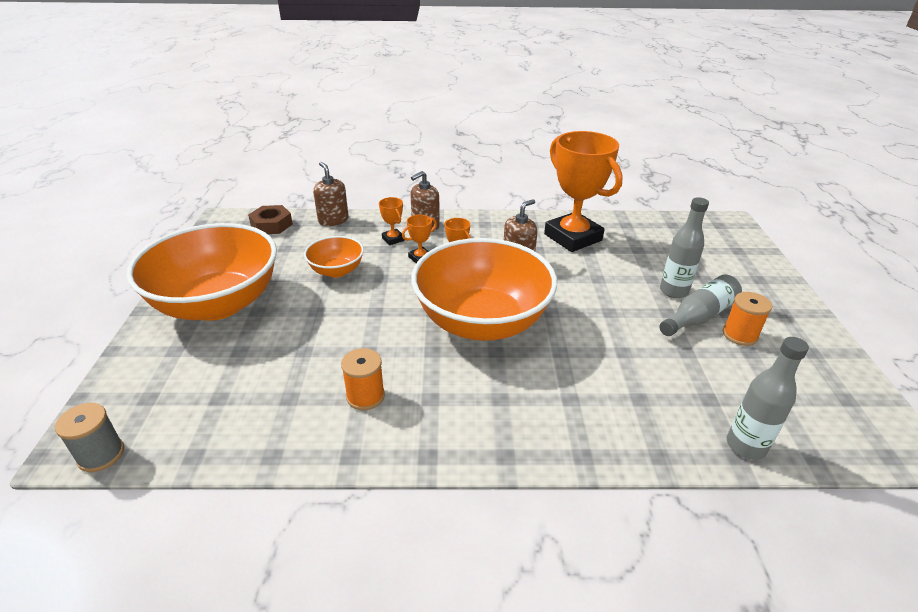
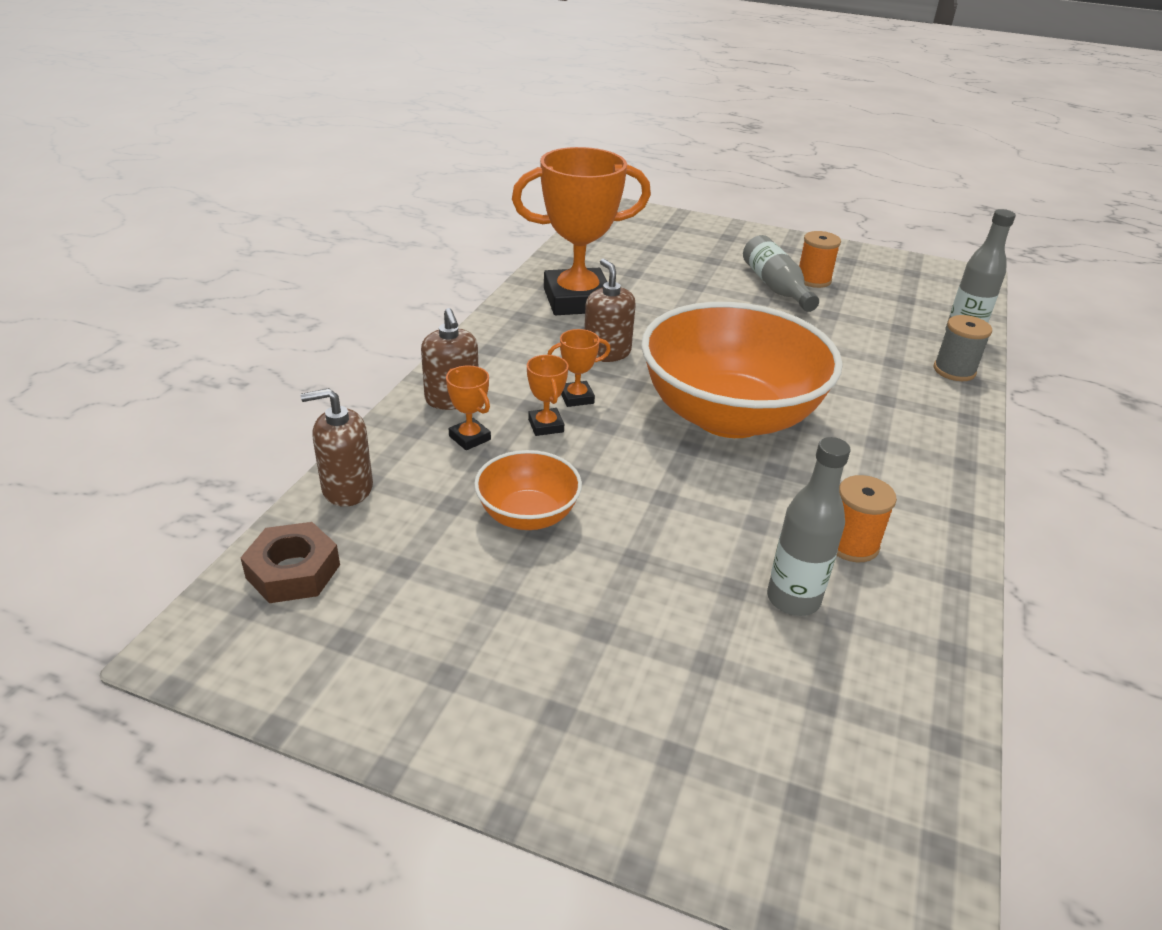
camera: 70 degrees left, 0 degrees up
(101, 455) = (935, 869): grey spool -> grey spool (954, 370)
(218, 303) = (549, 681): orange bowl -> none
(393, 239) = (469, 438): orange trophy -> orange trophy turned 60 degrees clockwise
(673, 291) = (726, 283): grey bottle -> grey bottle (793, 599)

